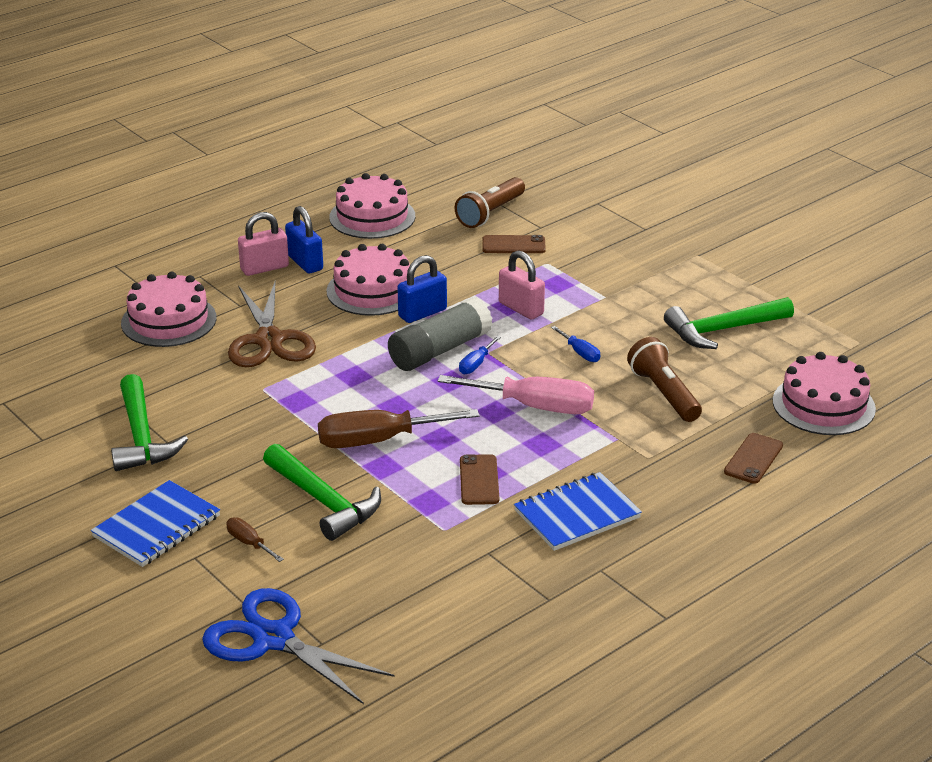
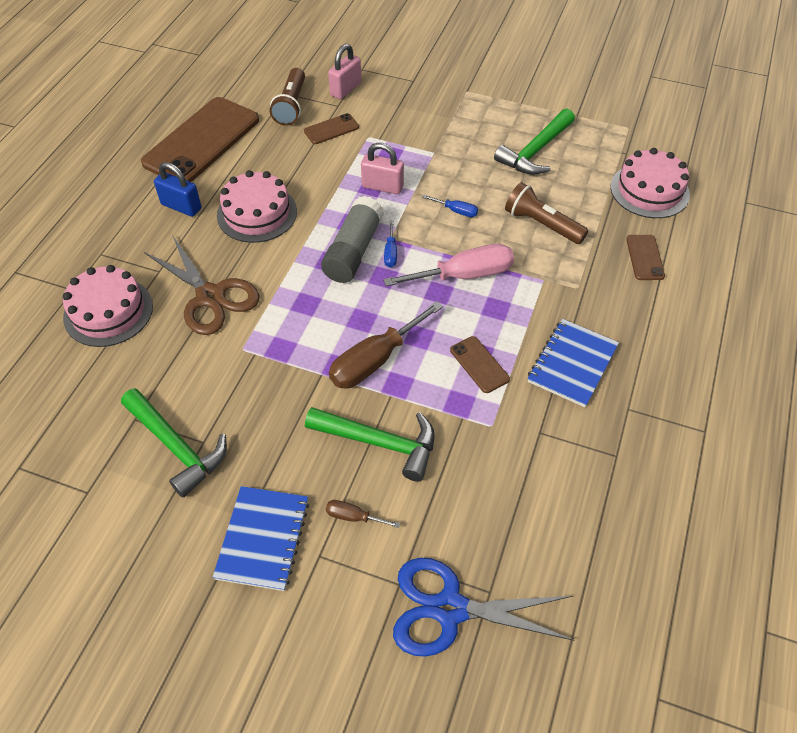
camera: 30 degrees left, 20 degrees up
(264, 268) = (151, 224): pink padlock -> pink padlock (346, 89)
(372, 217) = (202, 141): pink cake -> brown phone
(422, 313) = (313, 220): blue padlock -> none

